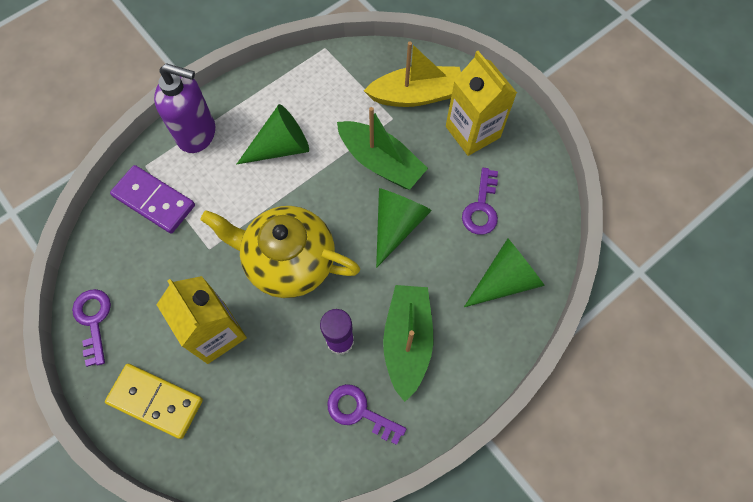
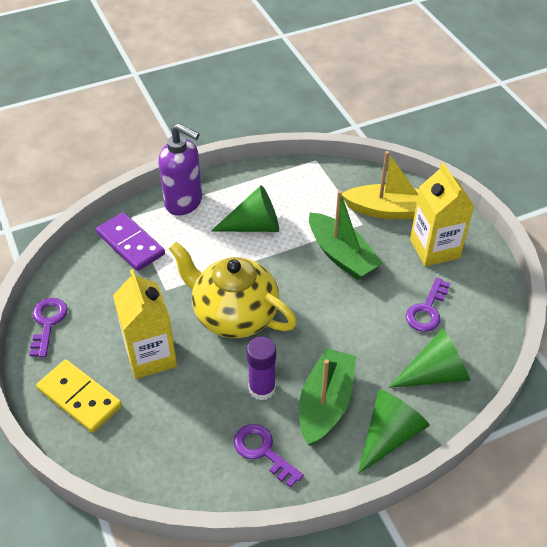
camera: 15 degrees right, 20 degrees down
(397, 225) = (342, 307): green cone -> green cone (389, 435)

